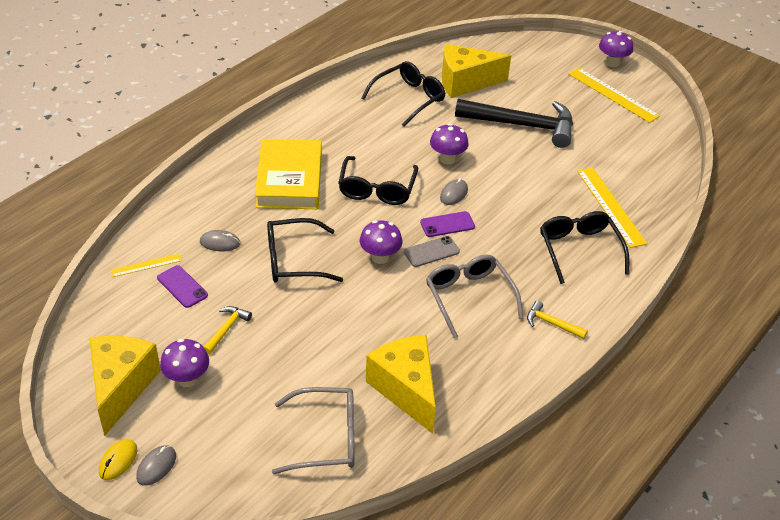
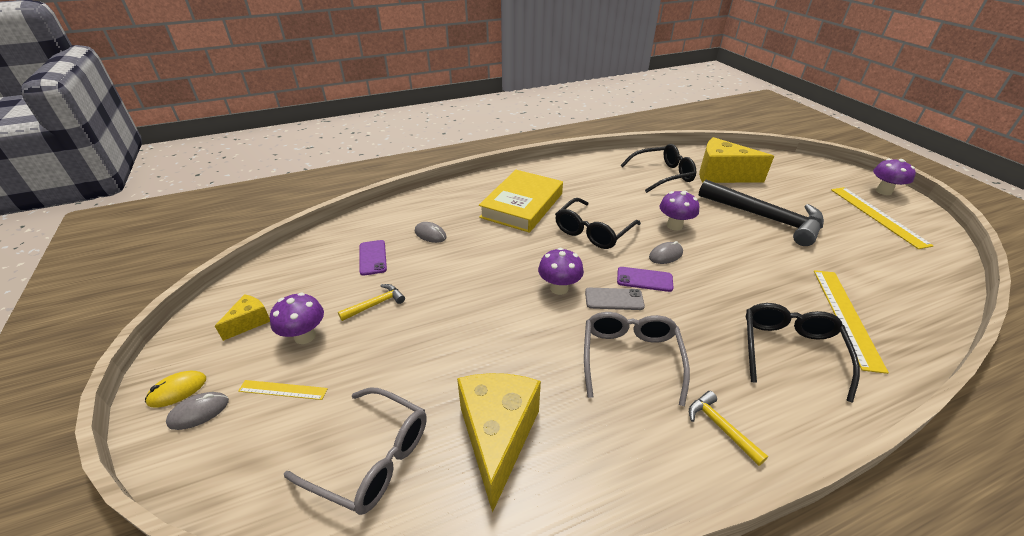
camera: 30 degrees right, 5 degrees down
(121, 387) = (249, 322): yellow cheese -> yellow cheese, size x0.50
(146, 265) = (361, 233): yellow ruler -> yellow ruler (283, 390)
(294, 260) = (479, 266): black glasses -> none

